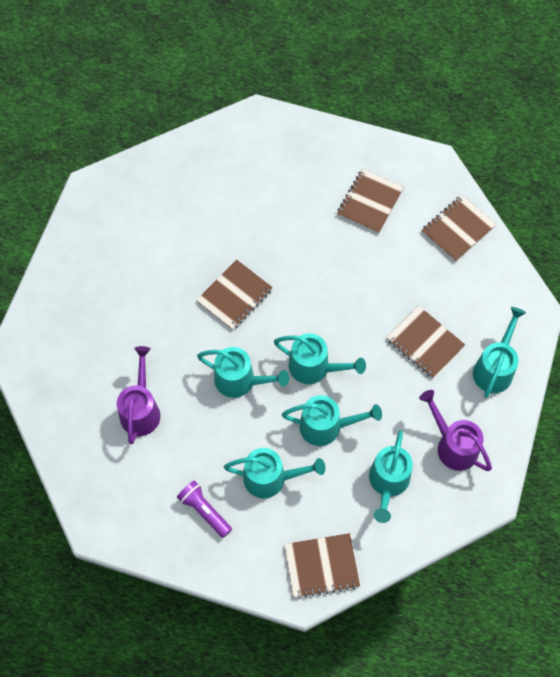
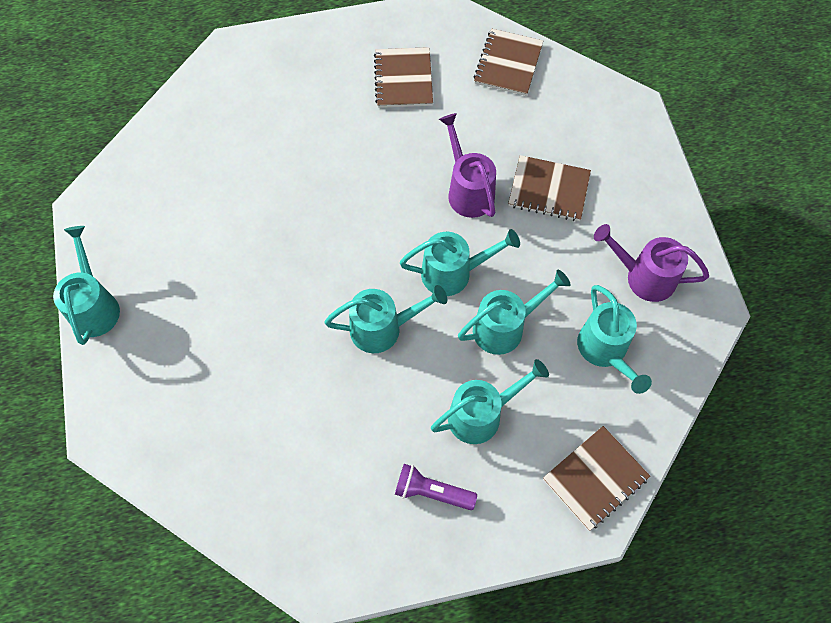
camera: 30 degrees left, 0 degrees up
(141, 409) = (290, 419): purple watering can -> purple watering can (467, 190)
(234, 296) = (320, 242): brown notebook -> none
(494, 368) = (632, 179): turquoise watering can -> turquoise watering can (95, 305)

